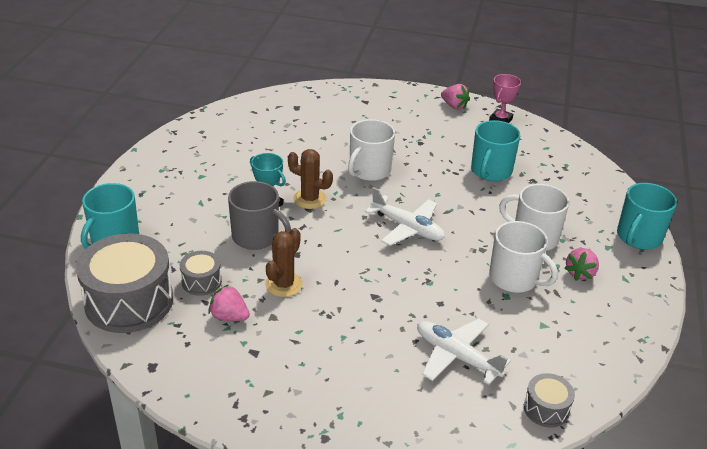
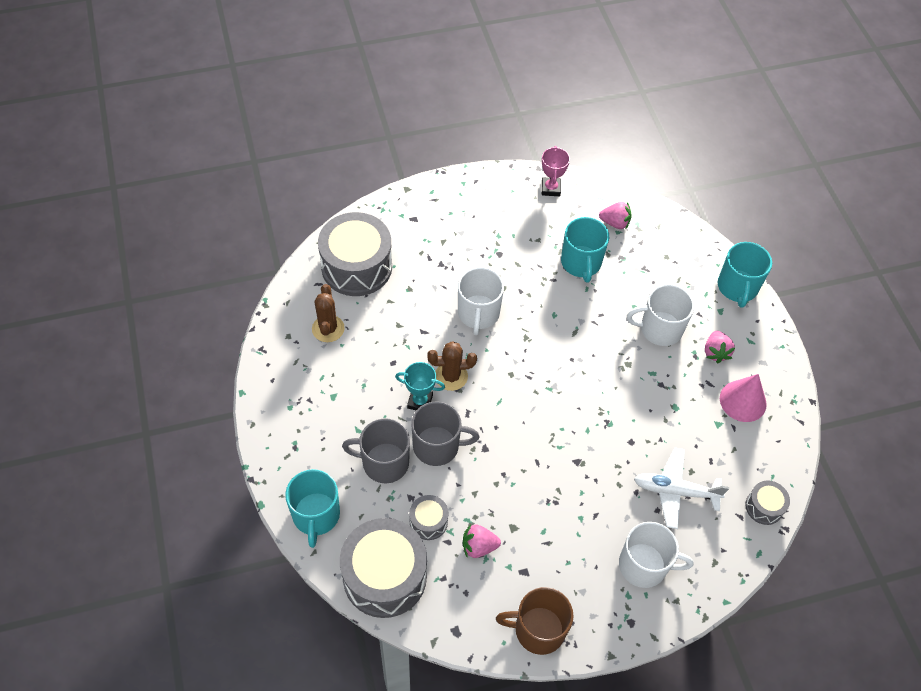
camera: 30 degrees left, 20 degrees up
(201, 230) = (384, 462): none -> grey mug
(227, 400) = (538, 630): none -> brown mug
(283, 284) = (498, 488): brown cactus -> brown cactus (328, 329)
(293, 112) = (356, 266): none -> grey drum
(407, 228) = (555, 369): white plane -> none
(454, 106) = (498, 187): pink strawberry -> pink strawberry (615, 223)
(514, 278) = (671, 384): white mug -> white mug (644, 565)
(583, 318) = (743, 401): none -> pink cone

